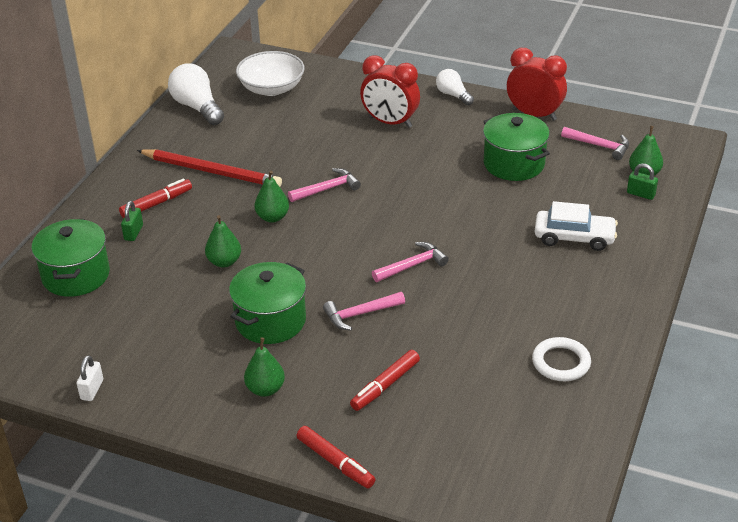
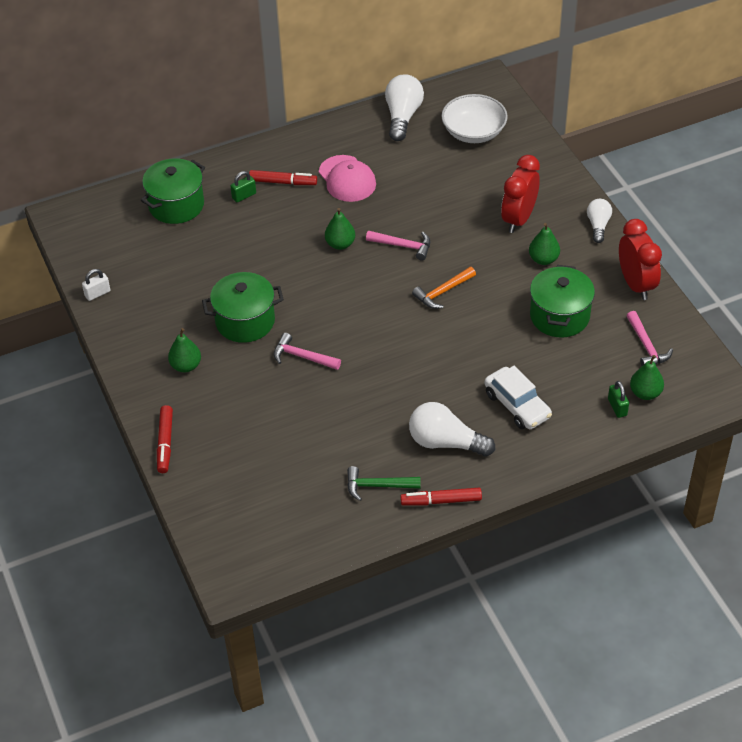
camera: 45 degrees right, 10 degrees up
(211, 171) = (347, 179): red pencil -> pink cap
(224, 262) = (270, 257): green pear -> green pear (543, 259)
(385, 385) = (254, 417): red marker -> red marker (441, 501)
(390, 122) = (518, 219): red clock -> red clock turned 45 degrees clockwise
(405, 200) = (442, 292): none -> orange hammer
(412, 265) = (380, 346): pink hammer -> none
(561, 362) = (377, 486): white ring -> green hammer
(563, 296) = (445, 442): none -> white light bulb

